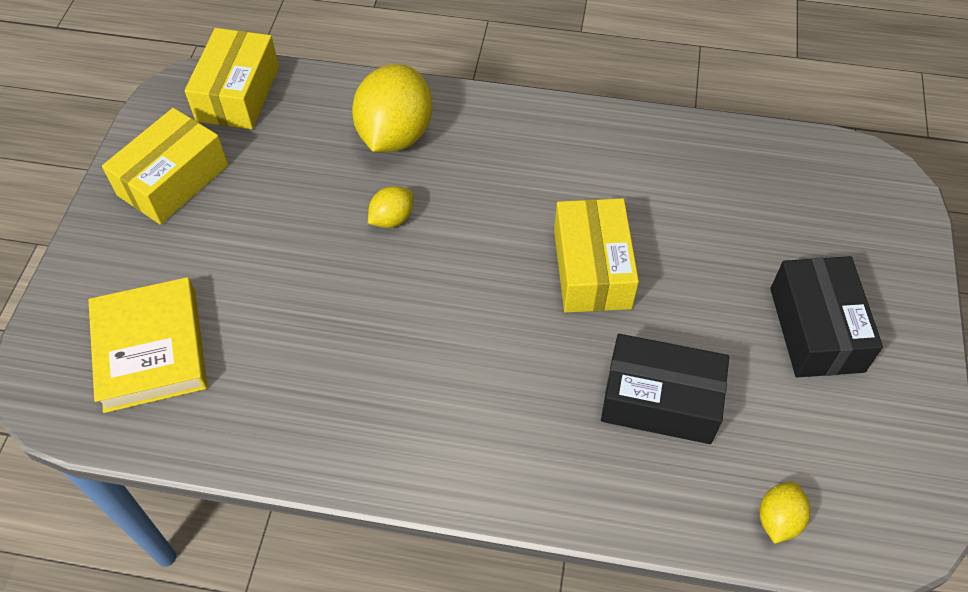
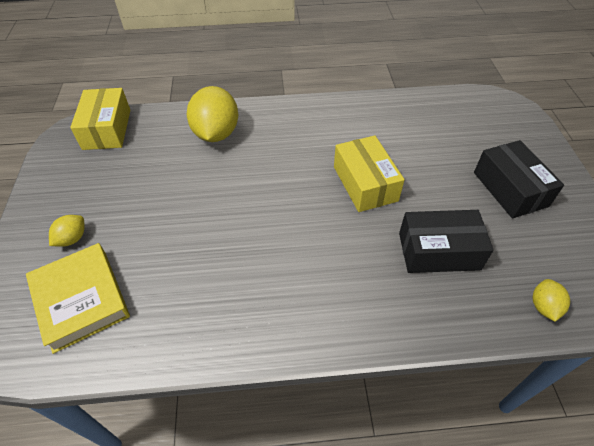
camera: 15 degrees left, 5 degrees down
(173, 180) = (74, 187): yellow box -> none
(392, 219) = (229, 181): yellow lemon -> yellow lemon (72, 239)

